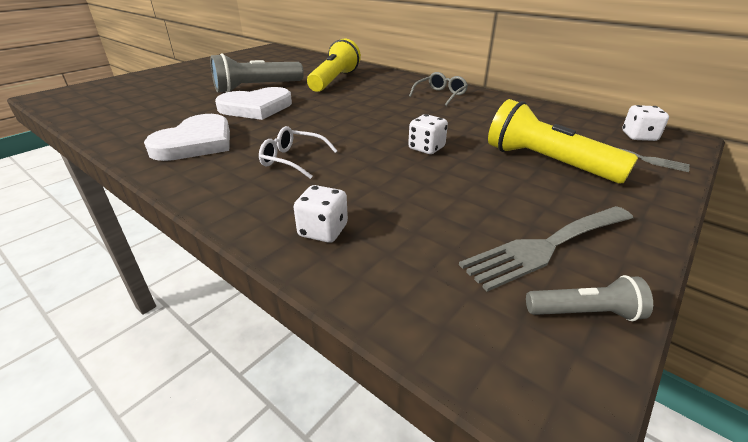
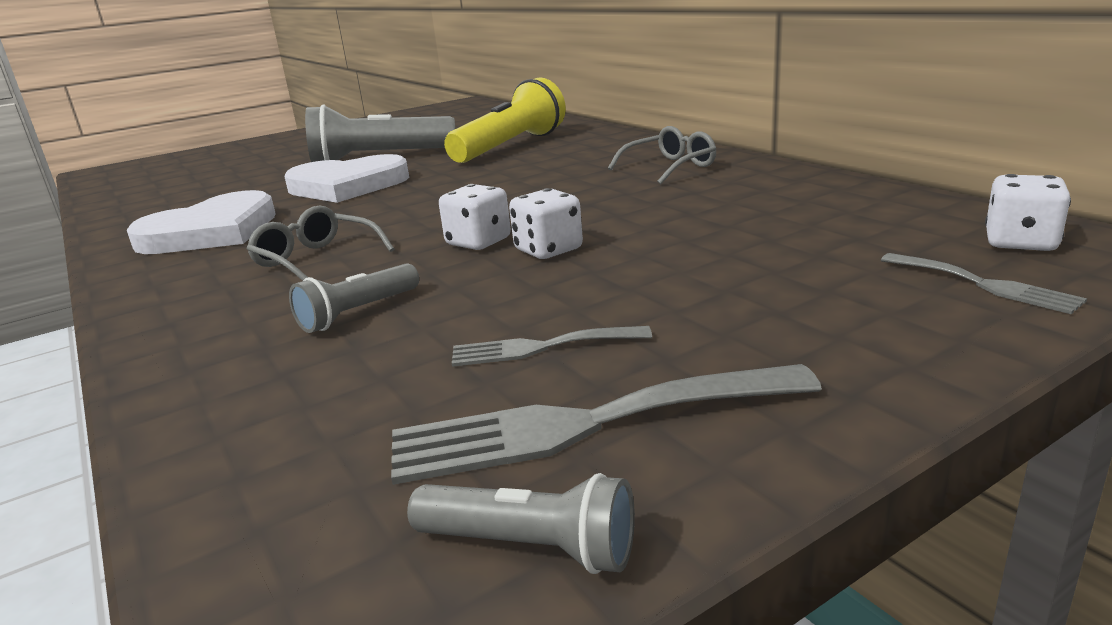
camera: 20 degrees right, 10 degrees down
(292, 160) = (316, 259): white glasses -> grey glasses
(323, 231) = (244, 363): white dice -> white dice (478, 242)
(358, 193) = (358, 313): none -> grey flashlight
(481, 206) = (541, 347): none -> grey fork
(547, 163) = (754, 282): yellow flashlight -> none

